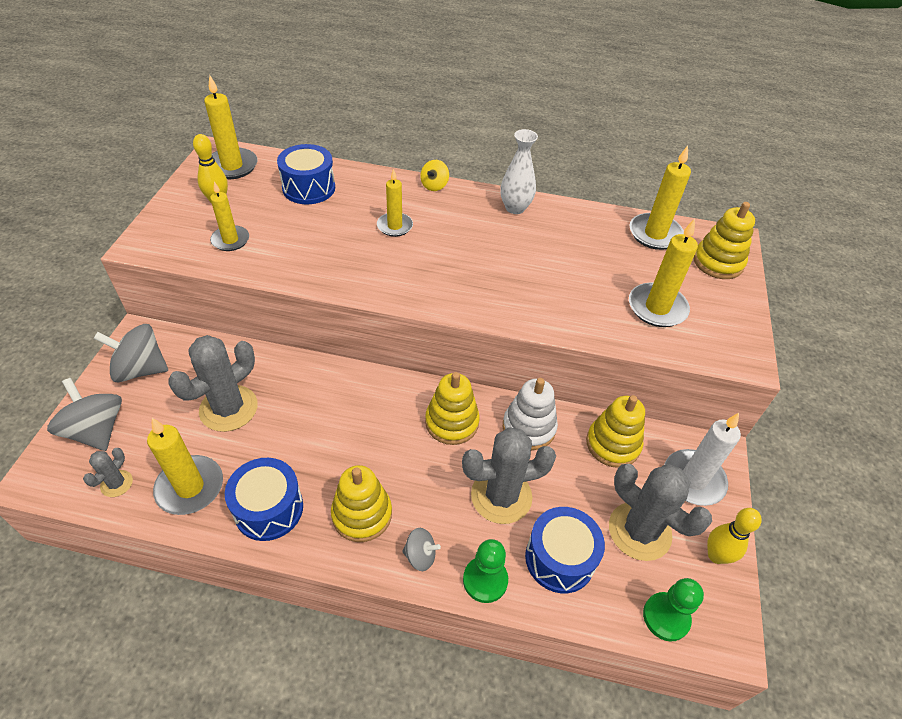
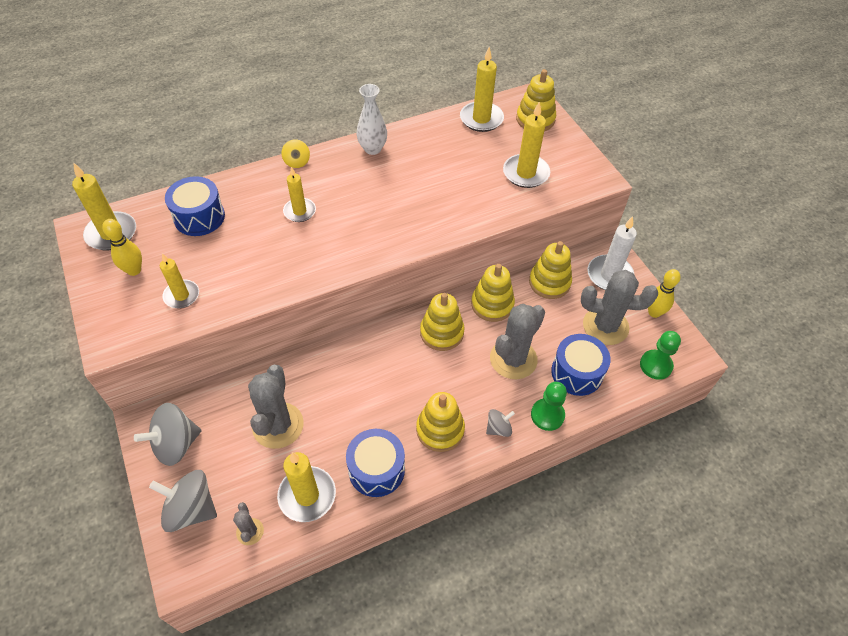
camera: 35 degrees left, 5 degrees up
(529, 427) = (492, 304): white stacking toy -> yellow stacking toy

